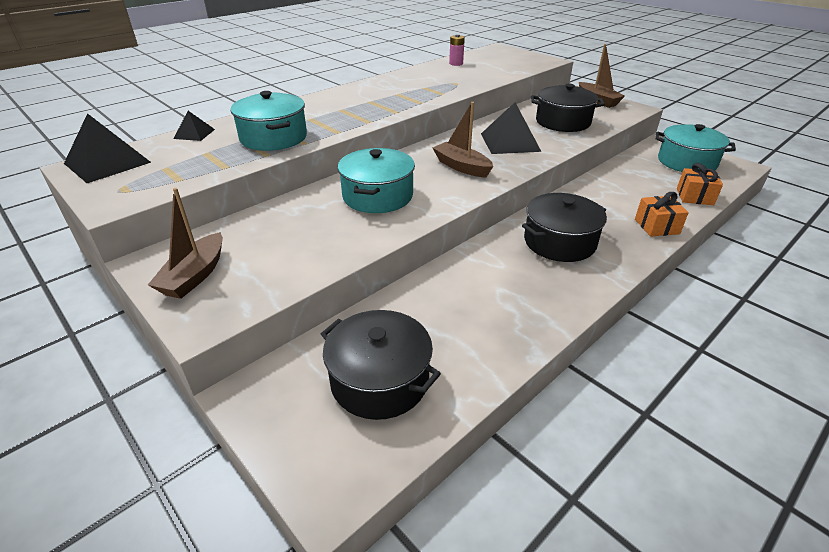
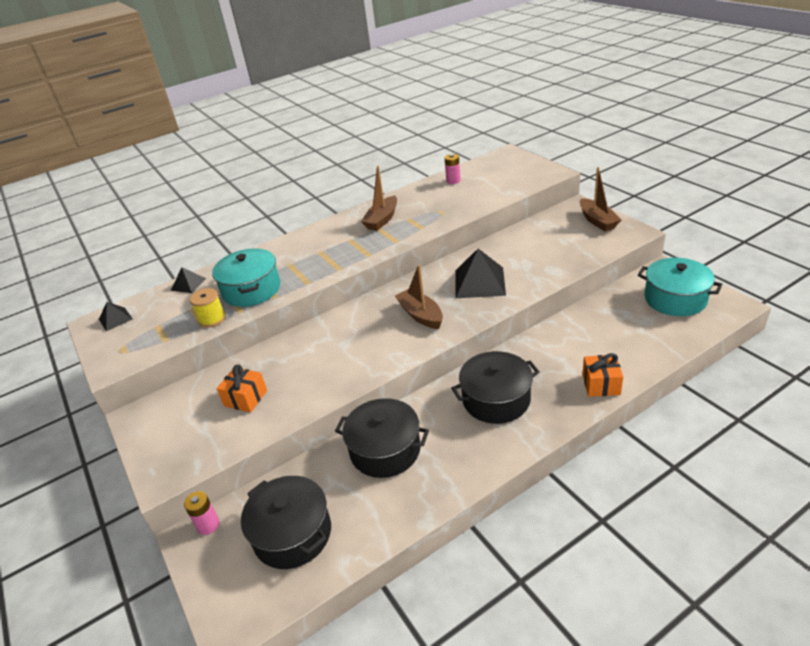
camera: 15 degrees right, 0 degrees up
(107, 163) = (115, 319): black pyramid -> black pyramid, size x0.53
(195, 276) = (167, 431): brown boat -> brown boat (382, 220)
(234, 161) = (212, 319): none -> yellow spool
(266, 379) = (208, 525): none -> pink battery
(377, 196) = (333, 350): turquoise pot -> none
(563, 122) = (545, 253): black pot -> black pot (385, 450)
(694, 197) = (660, 347): orange gift -> orange gift (245, 398)

